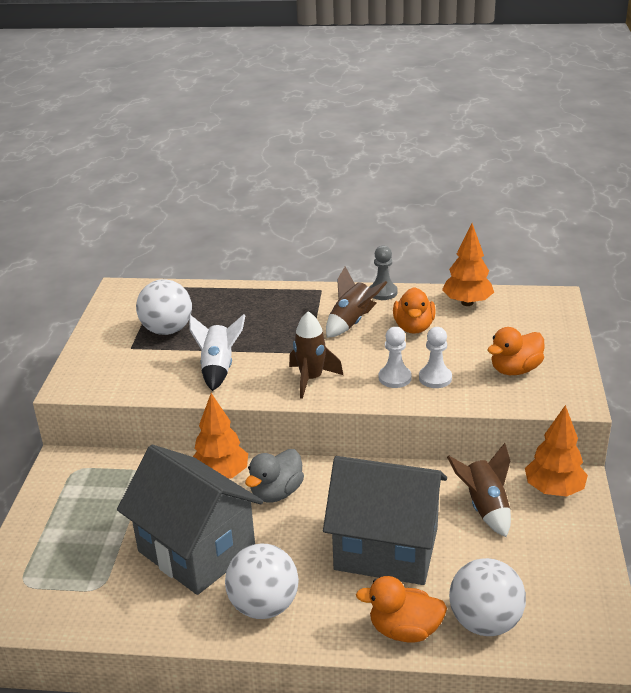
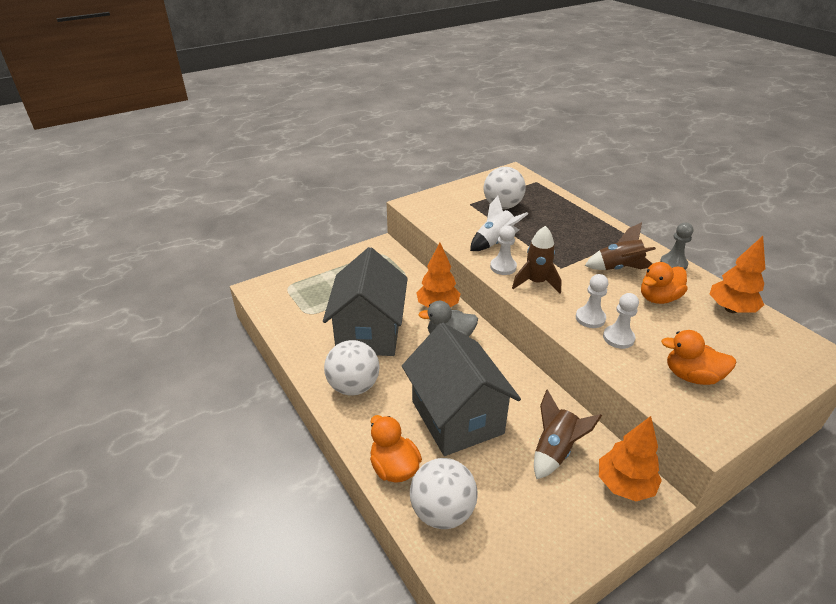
camera: 50 degrees right, 5 degrees up
(263, 385) = (503, 267): none -> white pawn

